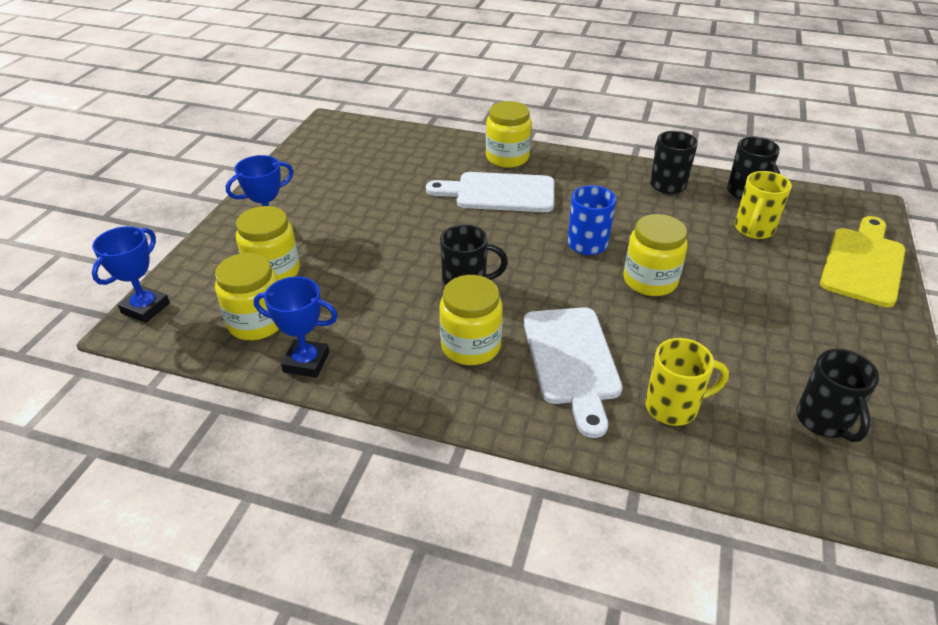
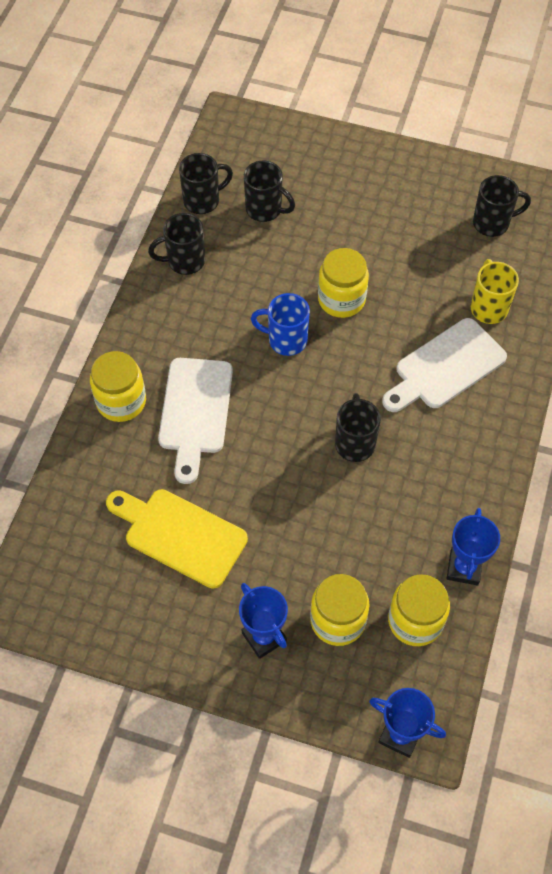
camera: 90 degrees left, 20 degrees up
(470, 346) = (434, 439): yellow jar -> none
(572, 361) = (445, 367): white cutting board -> white cutting board turned 150 degrees clockwise
(753, 230) = (265, 210): yellow mug -> black mug
(863, 263) = (313, 148): yellow cutting board -> yellow cutting board (180, 535)

